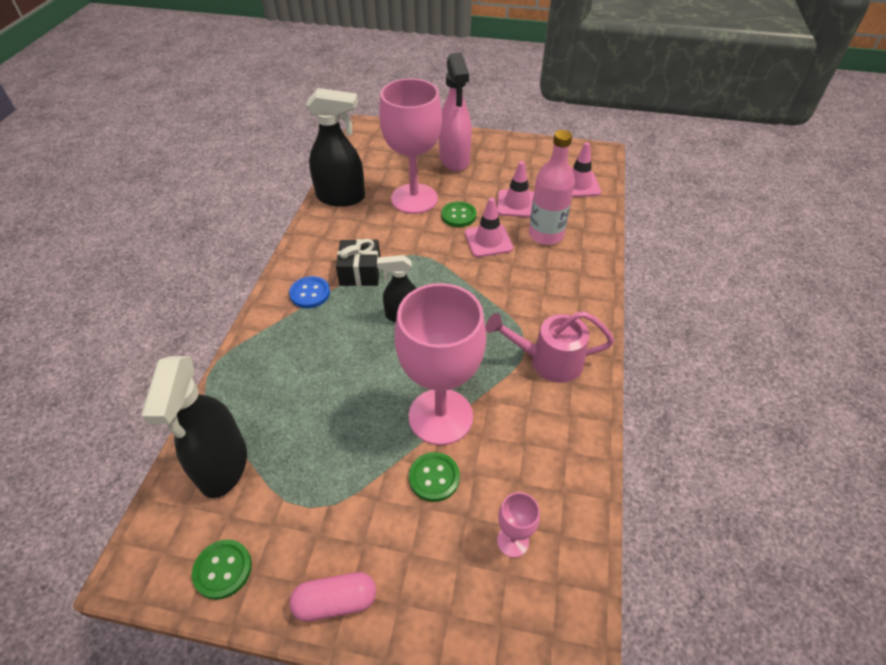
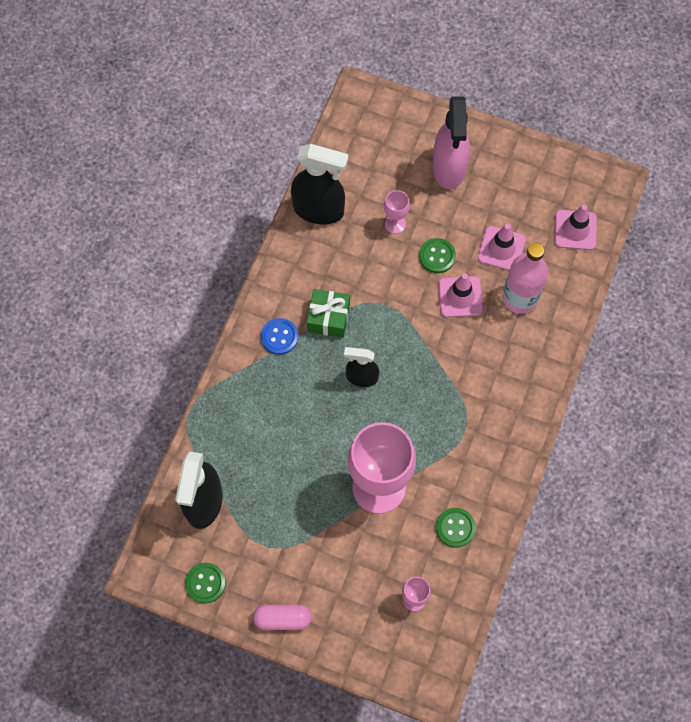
camera: 10 degrees right, 20 degrees up
(360, 272) = (328, 318): black gift -> green gift
(414, 199) = (395, 224): pink goblet -> pink goblet, size x0.43
(434, 477) = (365, 540): green button -> green button (455, 528)
(547, 361) = (481, 448): pink watering can -> none

